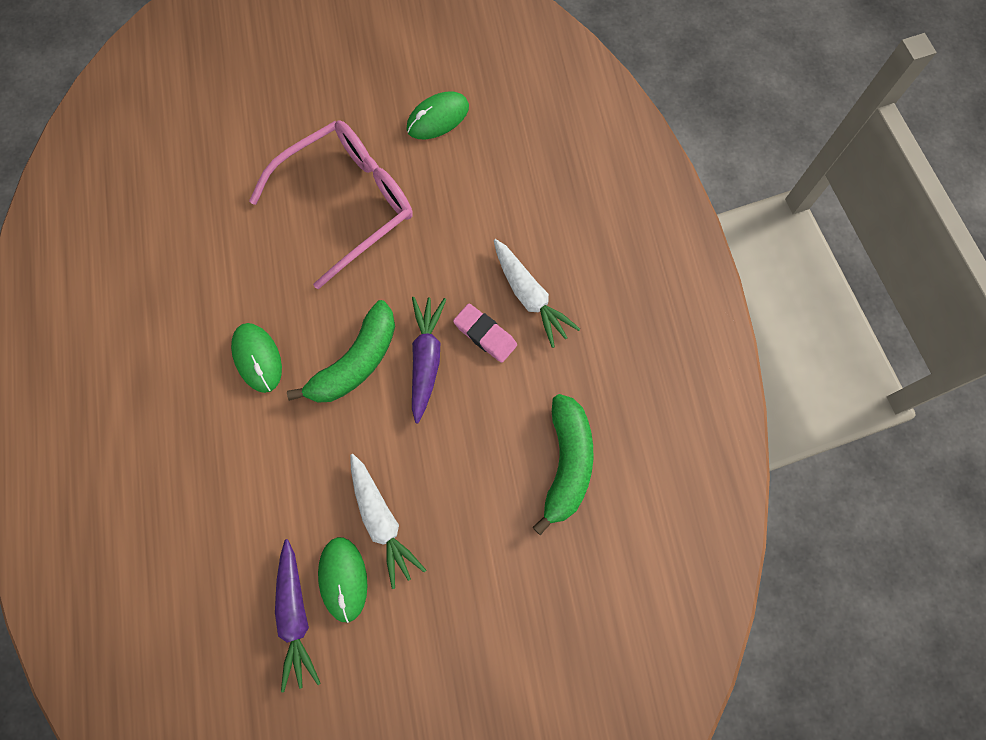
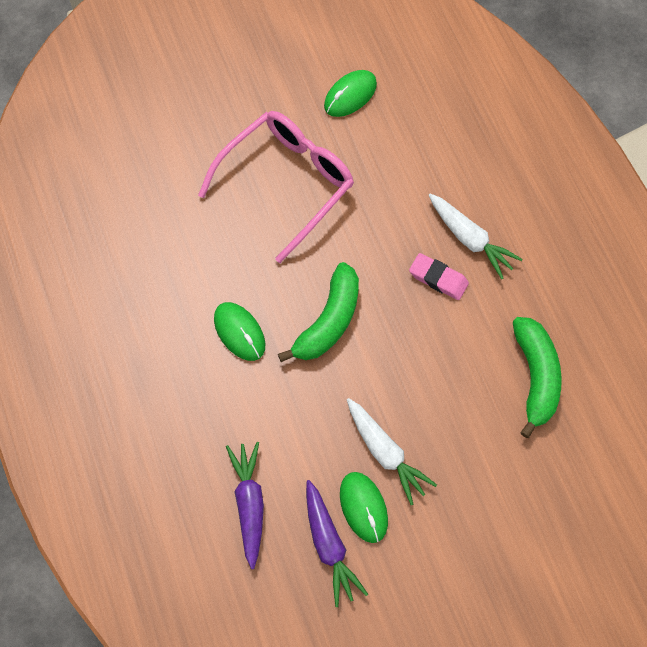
camera: 10 degrees left, 5 degrees down
(426, 359) = (391, 308): purple carrot -> purple carrot (249, 504)

